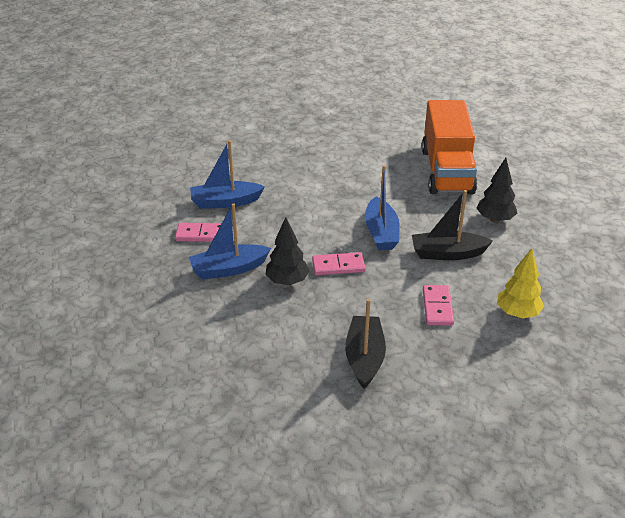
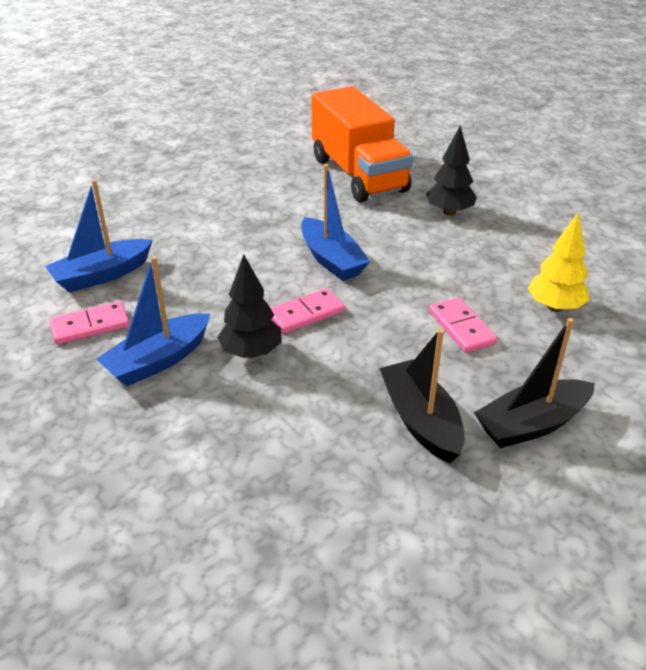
camera: 25 degrees left, 0 degrees up
(447, 253) = (426, 262): black boat -> black boat (531, 424)

